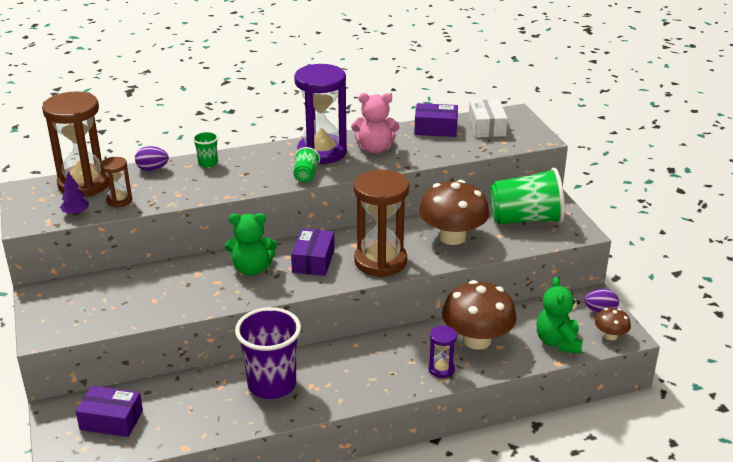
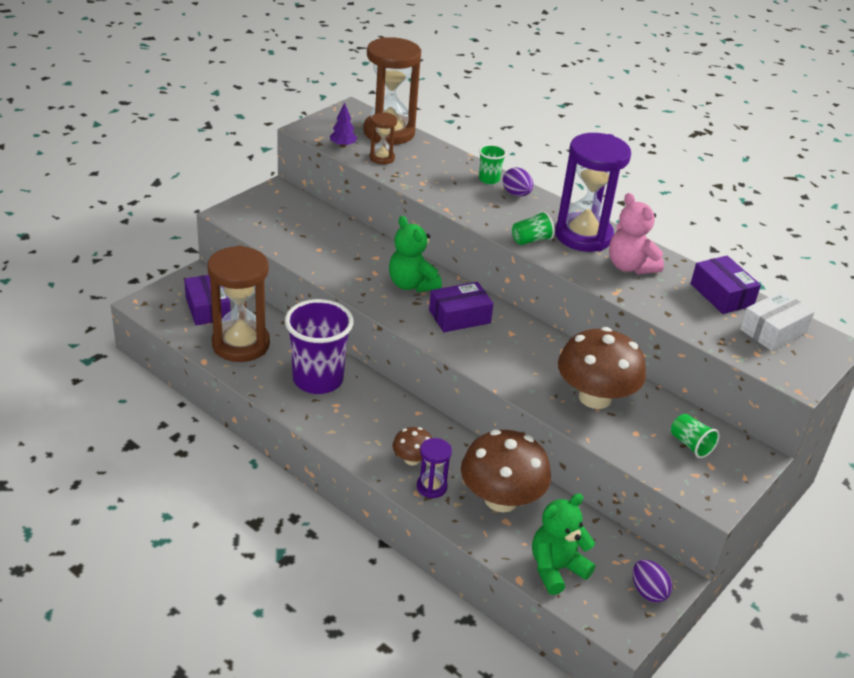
camera: 55 degrees right, 5 degrees up
(152, 169) = (447, 156): purple egg -> purple egg (516, 194)
(380, 261) = (501, 360): brown hourglass -> brown hourglass (241, 344)
(525, 219) = (691, 445): green cup -> green cup, size x0.45
(610, 336) = (610, 614): brown mushroom -> brown mushroom (412, 459)

